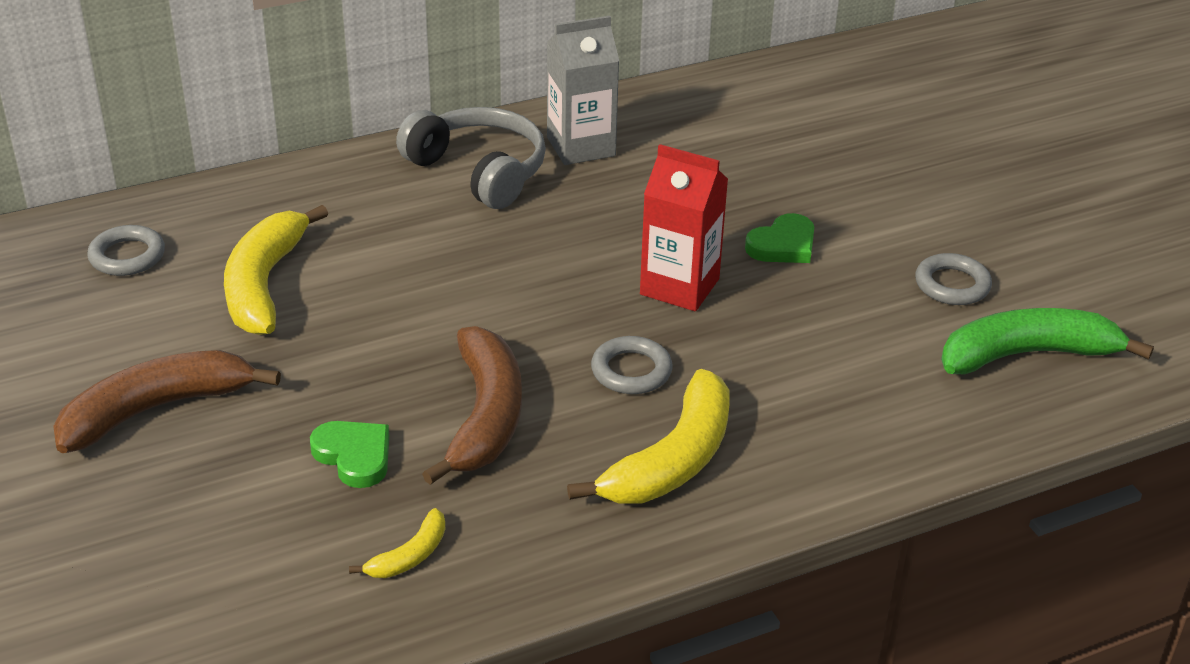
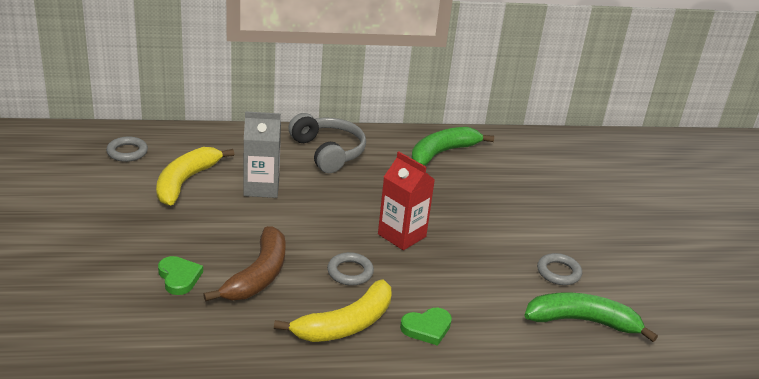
camera: 15 degrees right, 5 degrees down
(156, 409) = (95, 229): brown banana -> none
(410, 556) = (177, 335): yellow banana -> none
(581, 147) = (389, 152): grey carton -> grey carton (261, 187)
(667, 127) = (442, 153): none -> green banana
(783, 245) = (472, 228): green heart -> green heart (427, 328)

